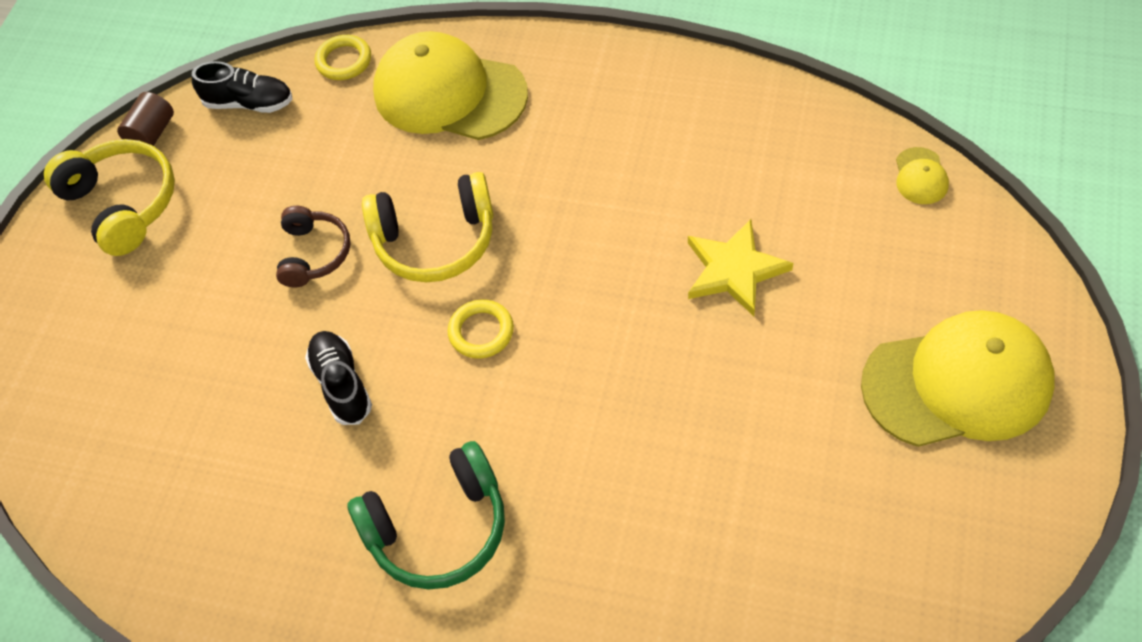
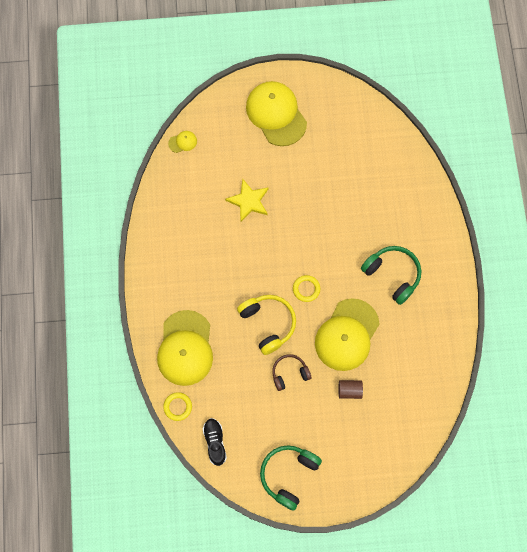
camera: 115 degrees left, 15 degrees up
(122, 204) = (288, 475): yellow headphones -> green headphones
(152, 133) = (245, 482): brown cylinder -> brown cylinder (349, 390)
(341, 384) = (347, 335): black shoe -> yellow cap

